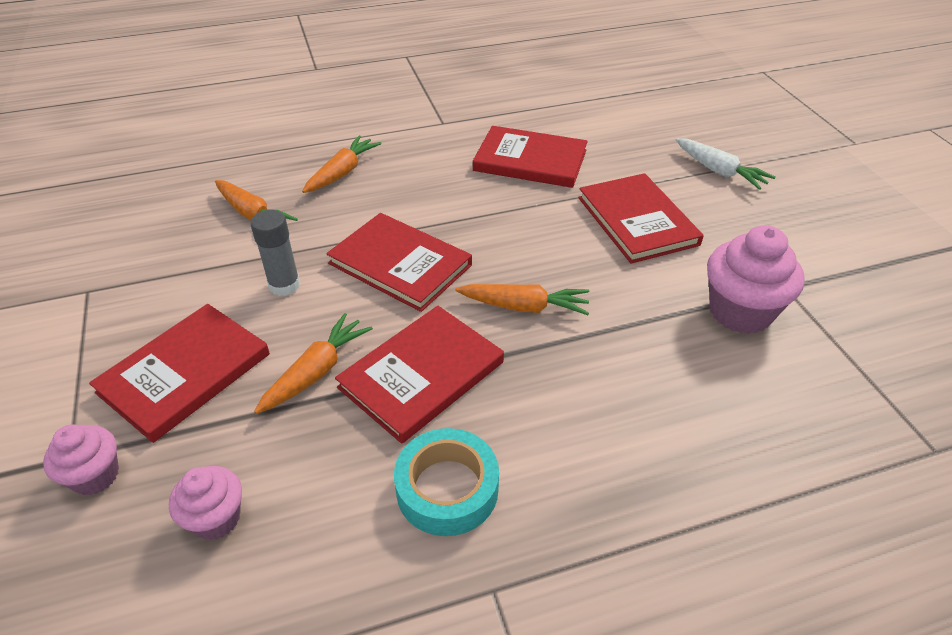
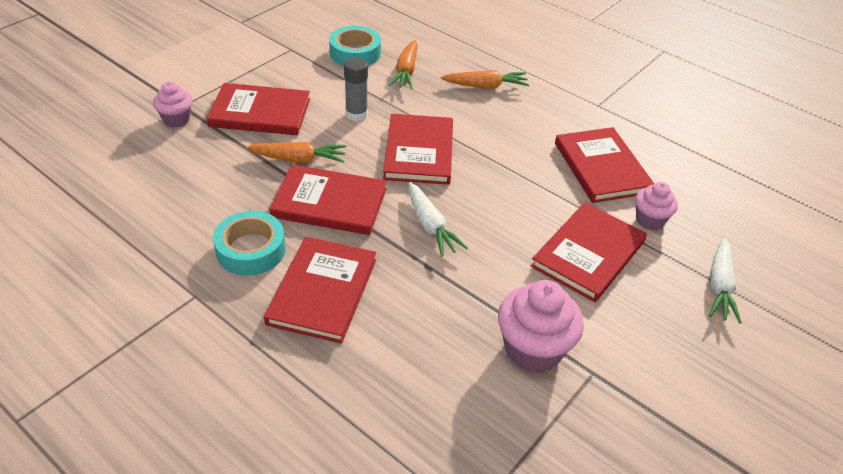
camera: 55 degrees right, 0 degrees up
(169, 238) = (355, 53): none -> turquoise tape
(216, 518) = (177, 172): pink cupcake -> pink cupcake (650, 220)
(524, 307) = (430, 226): orange carrot -> white carrot
(568, 443) = (322, 291): none -> red book

